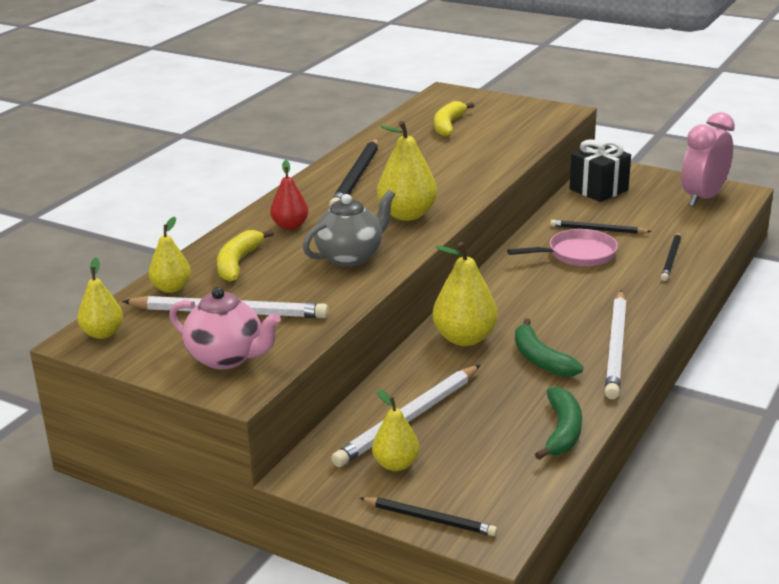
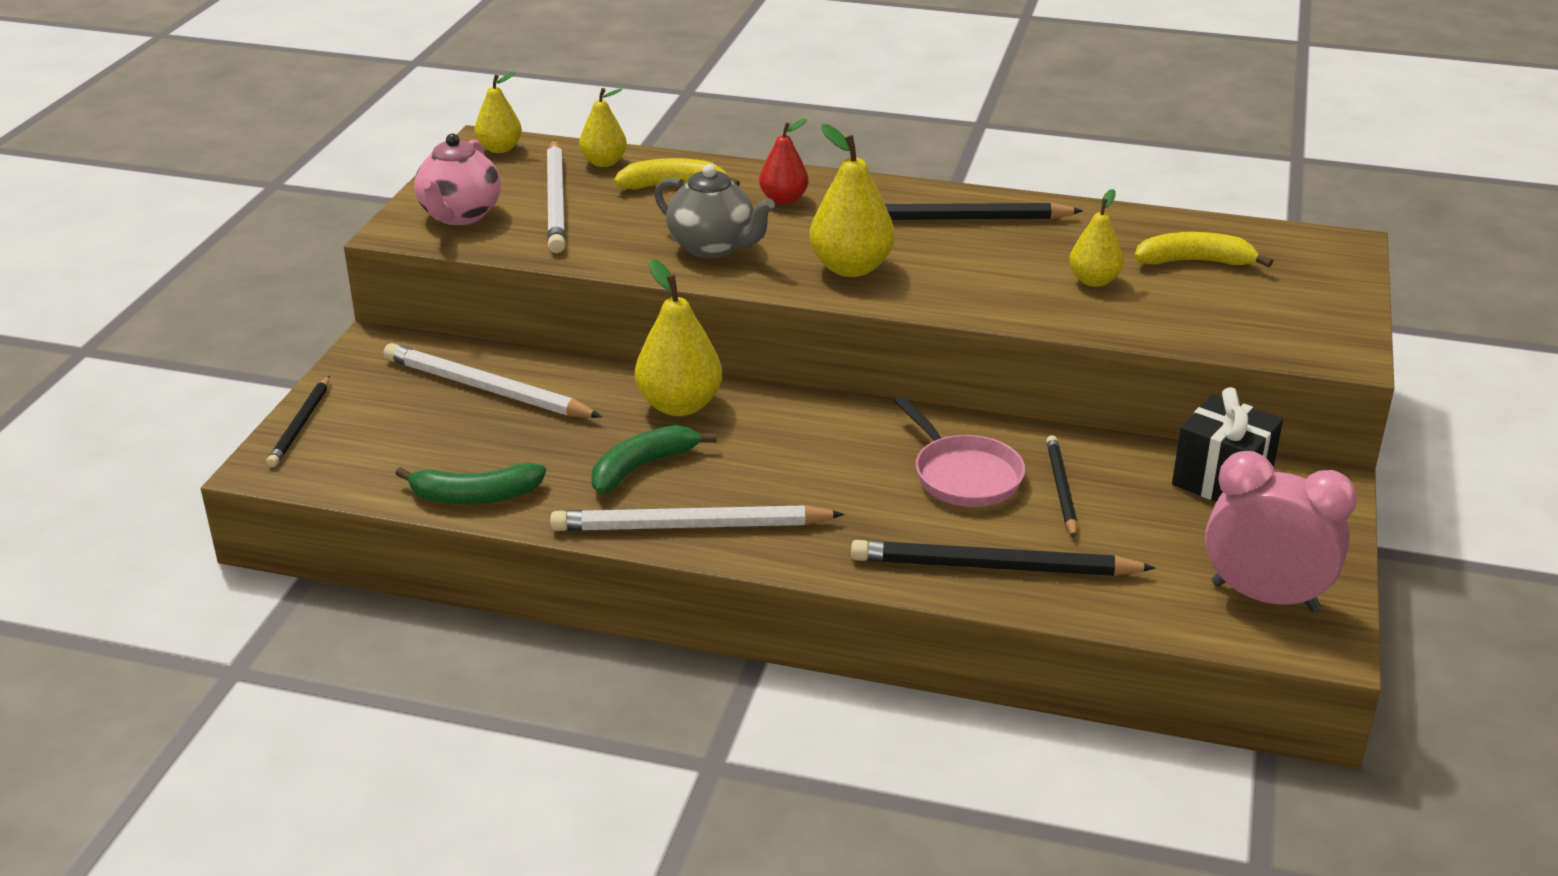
camera: 75 degrees right, 5 degrees up
(396, 464) = (397, 392): yellow pear -> yellow pear (1094, 281)
(671, 258) = (994, 567): black pencil -> black pencil, size x1.68

